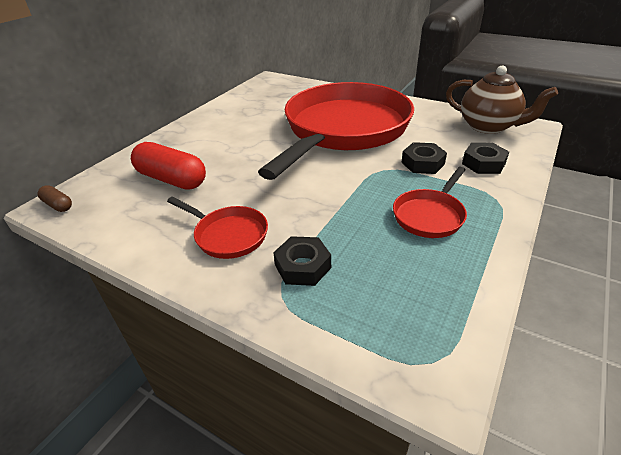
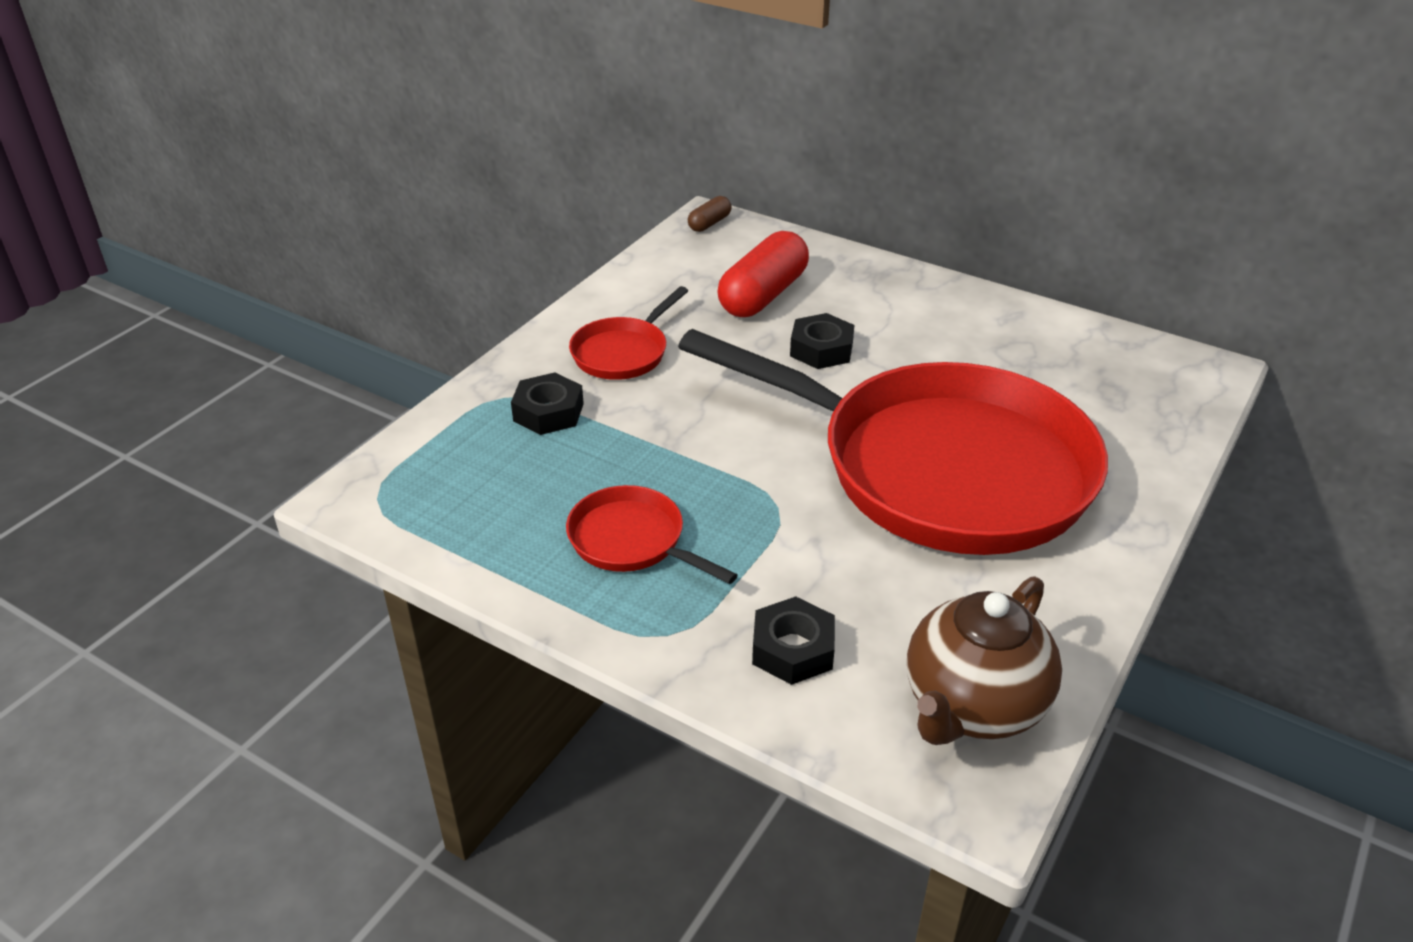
camera: 90 degrees right, 0 degrees up
(422, 163) = (797, 560): black nut -> black nut (821, 349)

